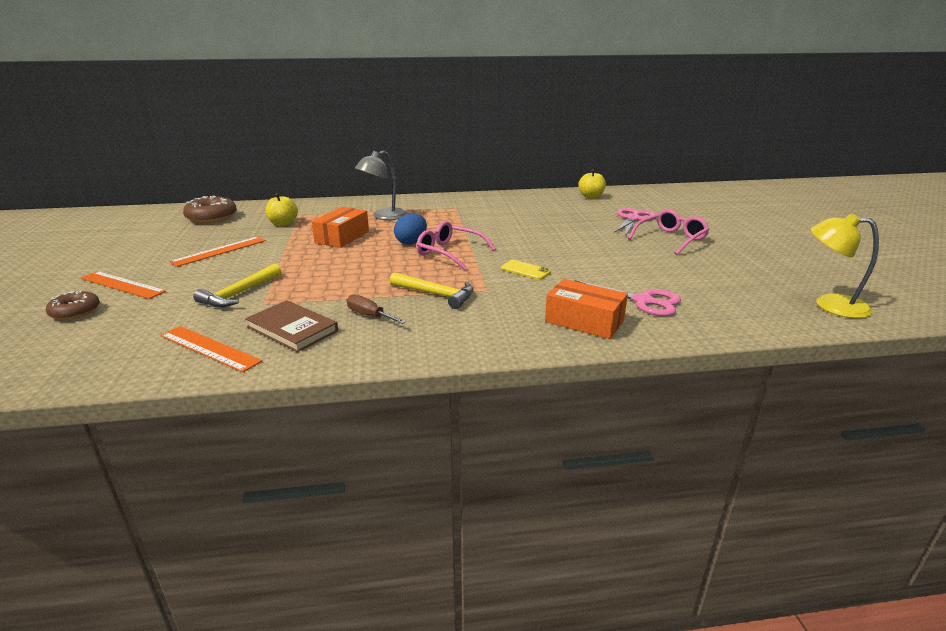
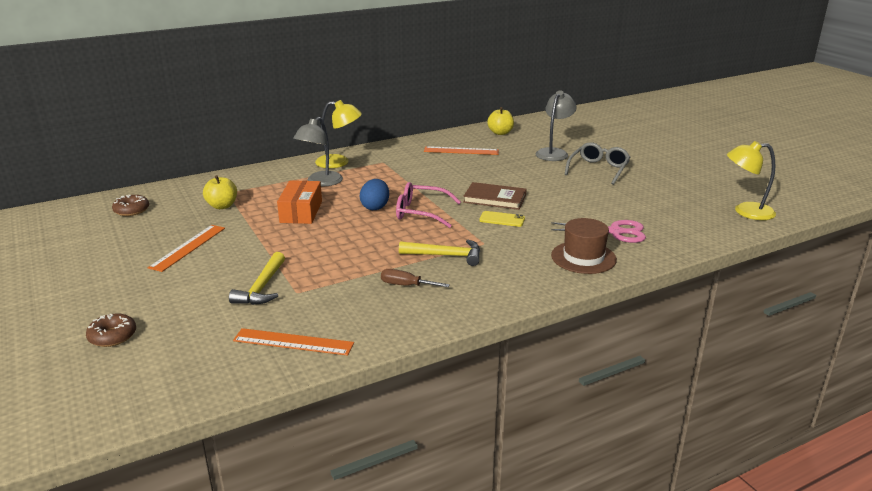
camera: 20 degrees left, 0 degrees up
(122, 285) = (126, 301): orange ruler -> orange ruler (461, 151)
(212, 217) = (131, 210): brown donut -> brown donut, size x0.63
(292, 329) = (350, 310): brown book -> brown book (495, 198)
(416, 203) = (339, 162): none -> yellow lamp
(584, 321) = (583, 257): orange box -> brown hat
(633, 219) = (554, 152): pink scissors -> grey lamp
(670, 239) = (598, 169): pink glasses -> grey glasses

